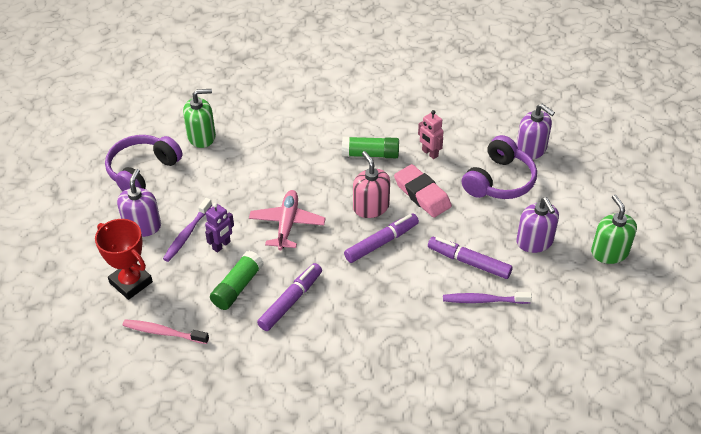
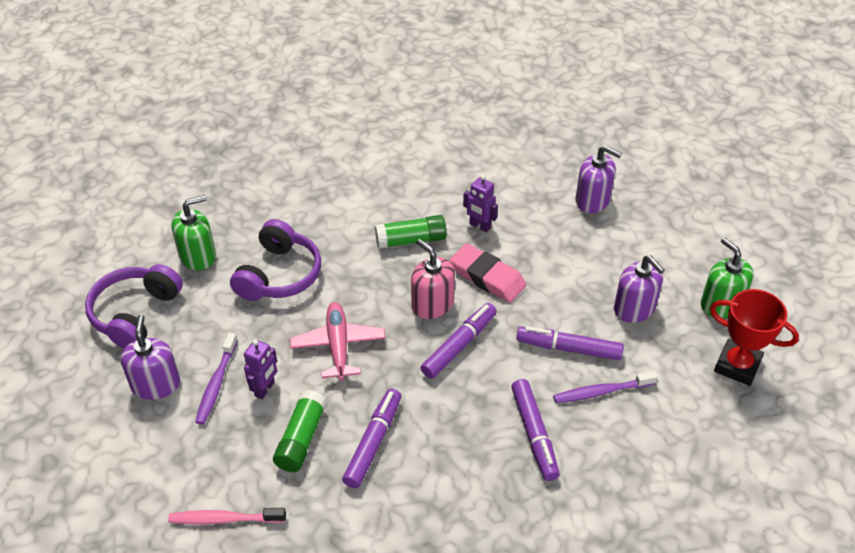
camera: 15 degrees left, 0 degrees up
(131, 282) = (162, 462): red trophy -> red trophy (737, 365)
(418, 321) = (534, 434): none -> purple marker
(429, 153) = (479, 226): pink robot -> purple robot
(499, 181) = (570, 244): purple headphones -> purple headphones (279, 275)

